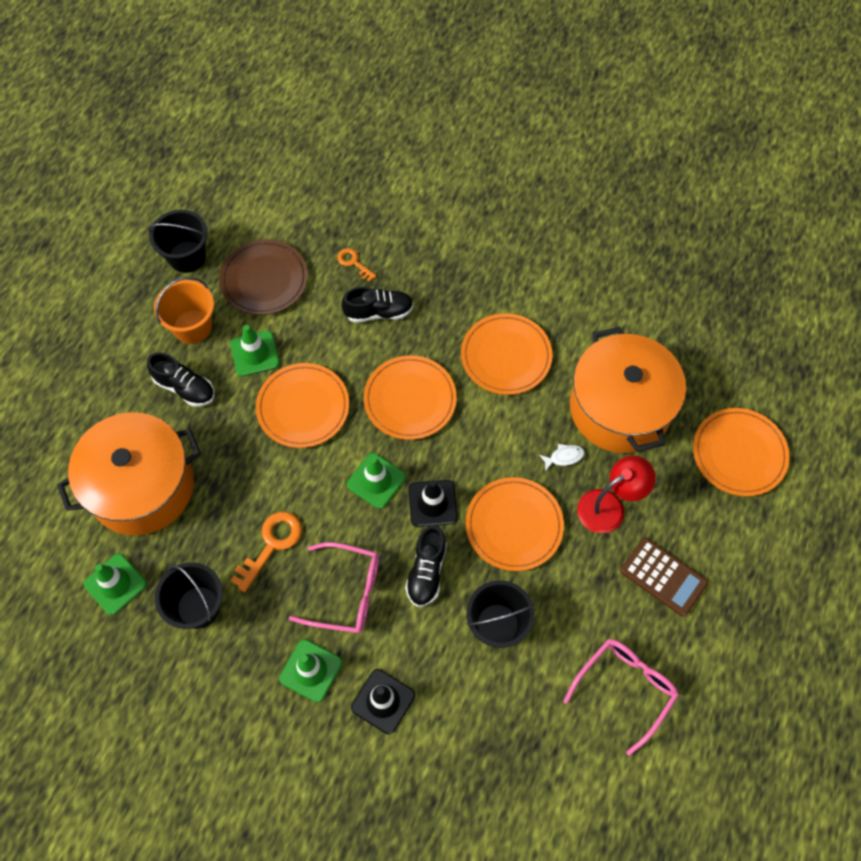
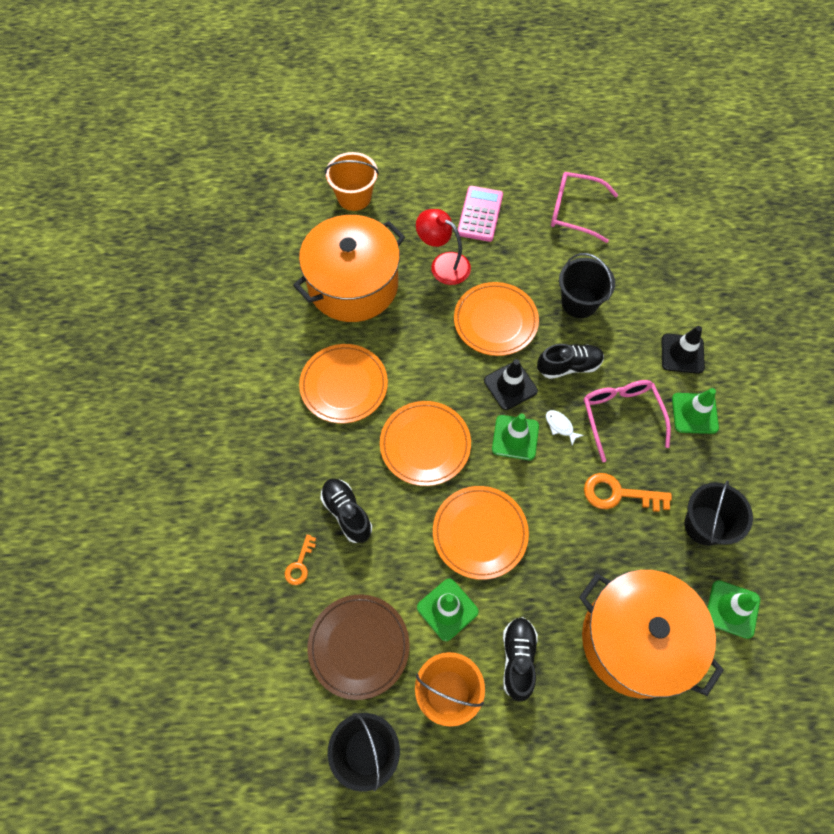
camera: 115 degrees left, 0 degrees up
(564, 457) = (418, 308): white fish -> white fish (560, 426)
(663, 577) = (480, 214): brown calculator -> pink calculator
(739, 454) = (354, 197): orange plate -> orange bucket

